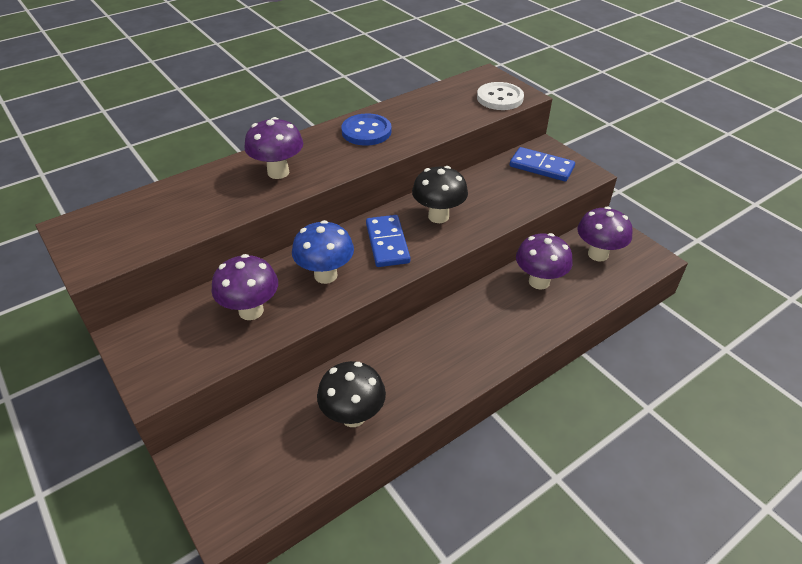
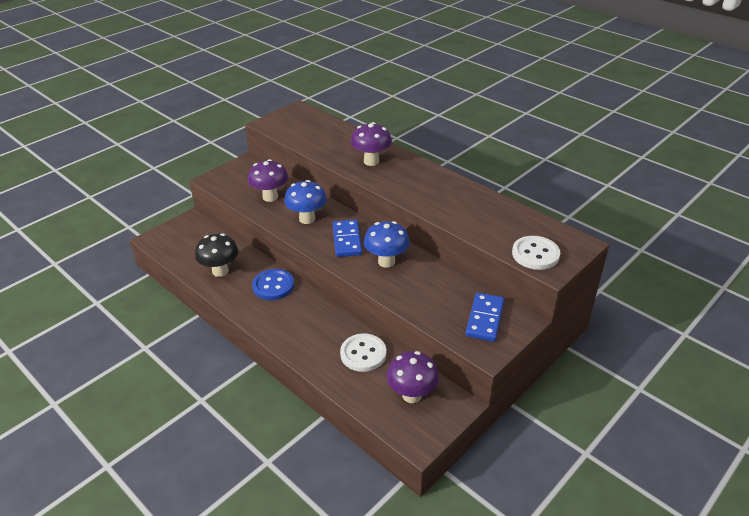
camera: 80 degrees right, 5 degrees down
(366, 131) = (440, 189): blue button -> blue button (273, 286)
(387, 243) = (346, 240): blue domino -> blue domino turned 75 degrees counterclockwise
(438, 216) = (386, 261): black mushroom -> blue mushroom
(539, 282) = (363, 354): purple mushroom -> white button

